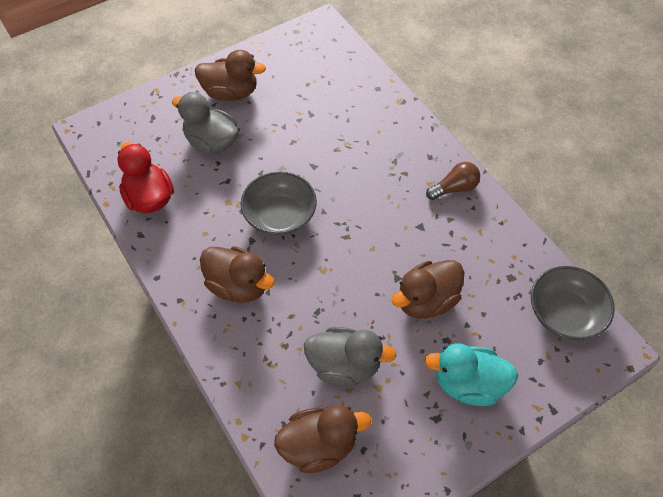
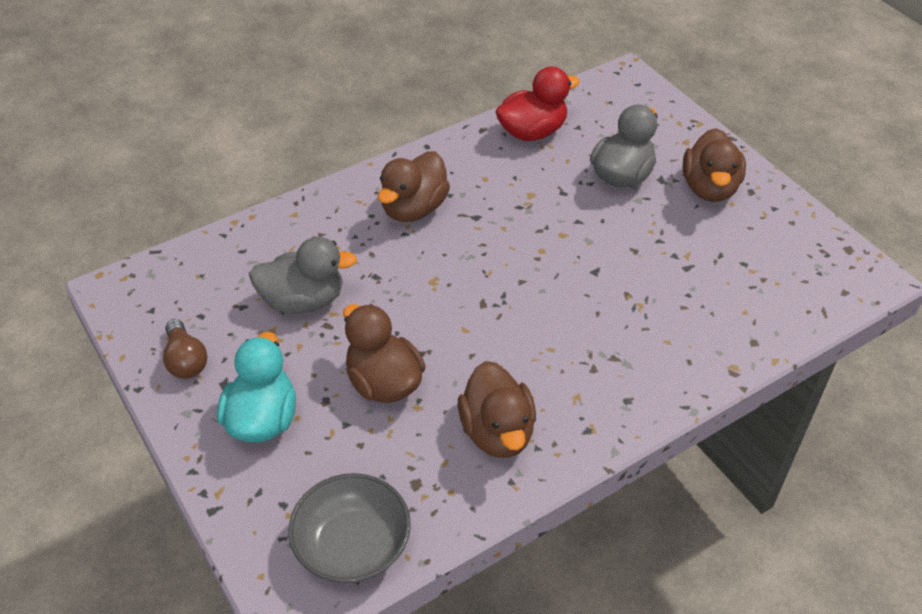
camera: 90 degrees right, 10 degrees down
(280, 216) = (512, 240): grey bowl -> none
(319, 445) = (213, 279): brown duck -> brown duck (497, 432)
(344, 365) = (303, 300): grey duck -> grey duck turned 105 degrees counterclockwise
(454, 188) = (571, 427): brown light bulb -> brown light bulb (186, 360)

